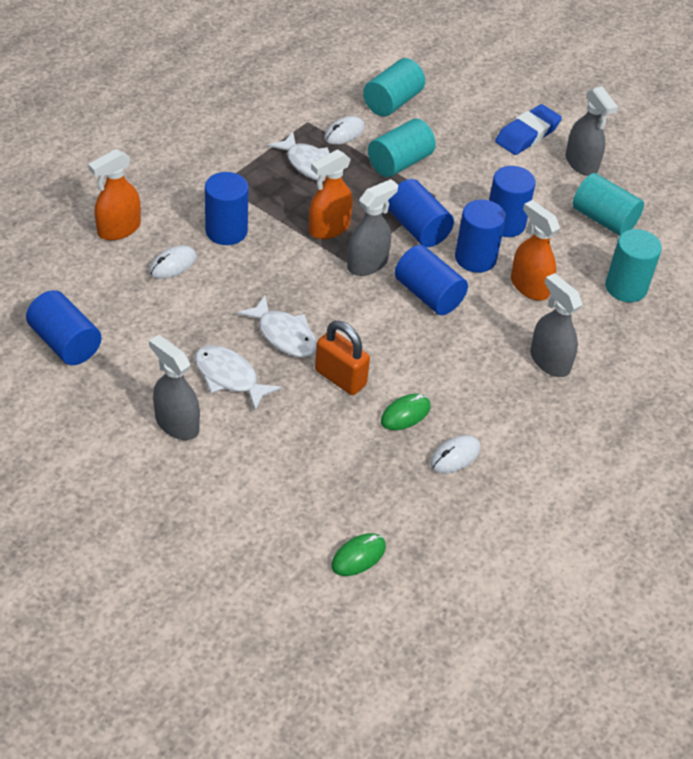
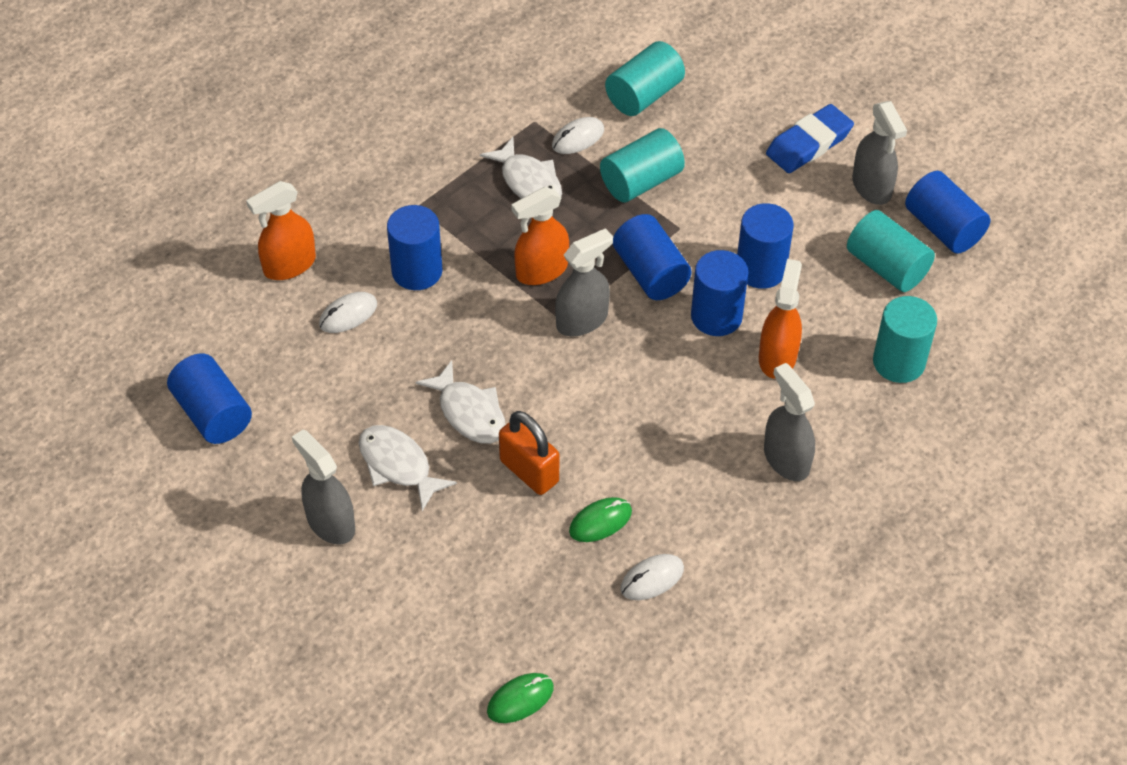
camera: 10 degrees right, 5 degrees up
(428, 295) = (651, 364): blue cylinder -> blue cylinder (943, 228)
(529, 286) = (777, 357): orange spray bottle -> orange spray bottle turned 45 degrees clockwise

